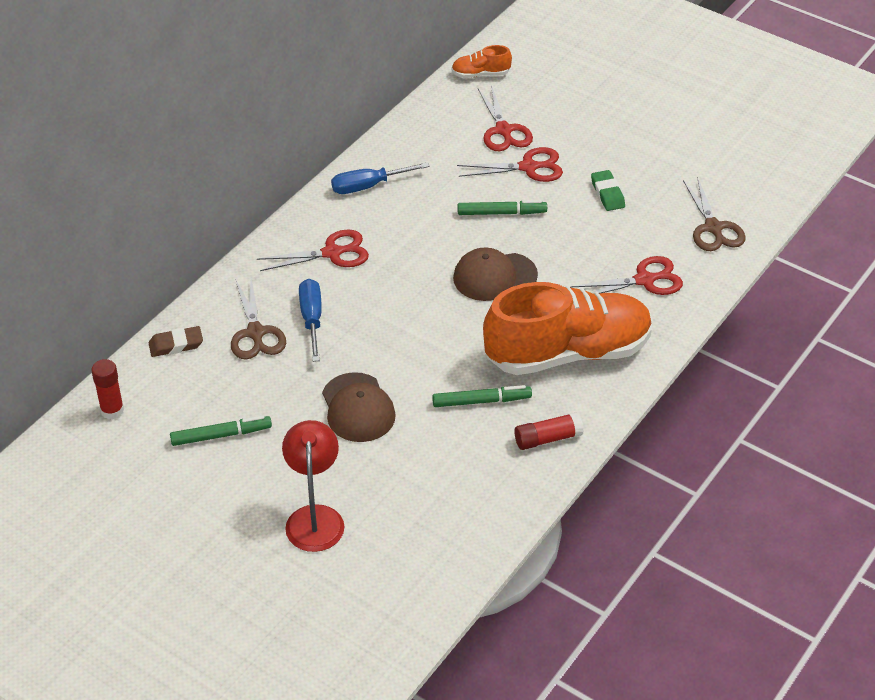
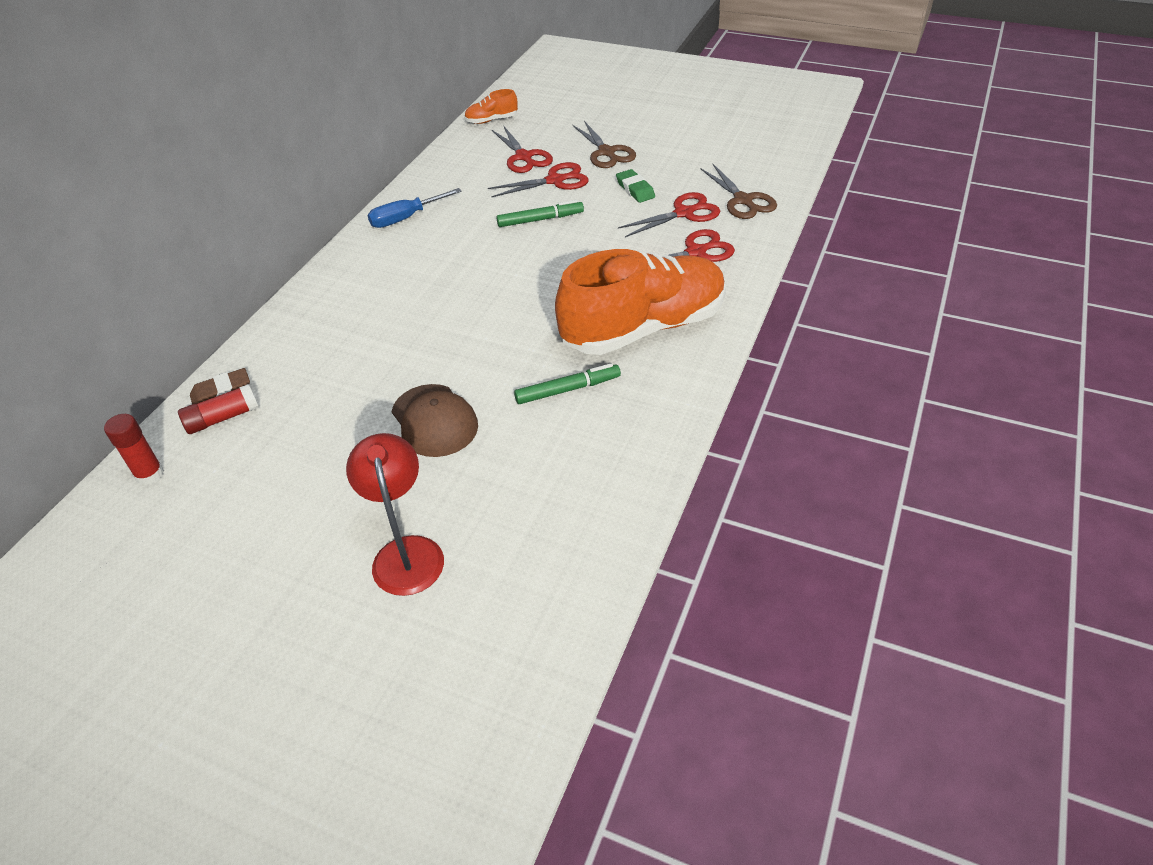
camera: 10 degrees left, 0 degrees up
(221, 435) = (281, 478): green marker -> none
(255, 333) = (309, 365): brown scissors -> brown scissors (606, 152)
(312, 319) = (368, 342): blue screwdriver -> none
(332, 253) = (380, 279): red scissors -> red scissors (684, 213)
(494, 276) = (548, 273): brown cap -> none
(547, 438) = (650, 414): red glue stick -> red glue stick (222, 418)

